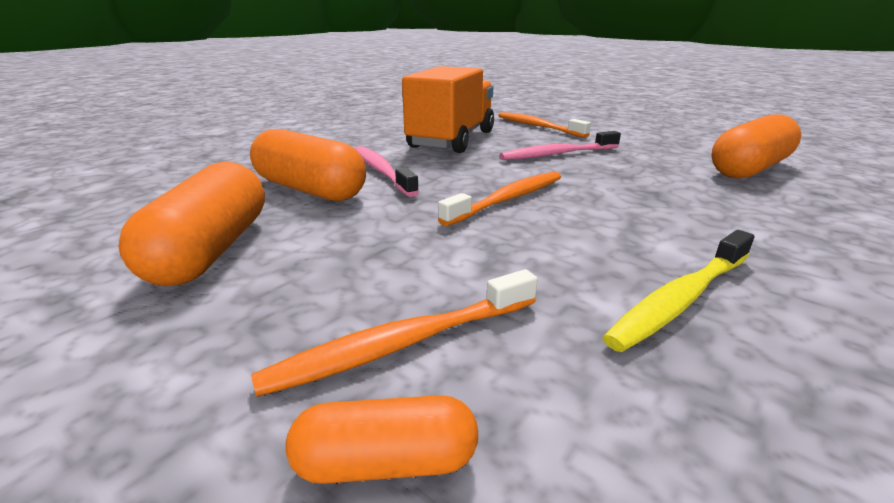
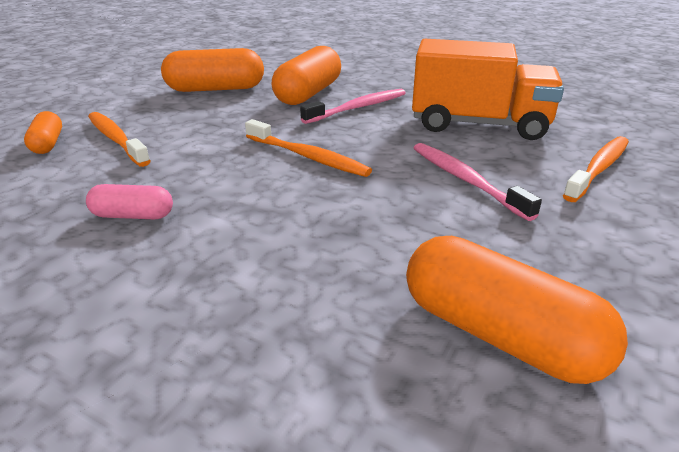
camera: 80 degrees right, 5 degrees up
(680, 299) = (133, 215): yellow toothbrush -> pink capsule

